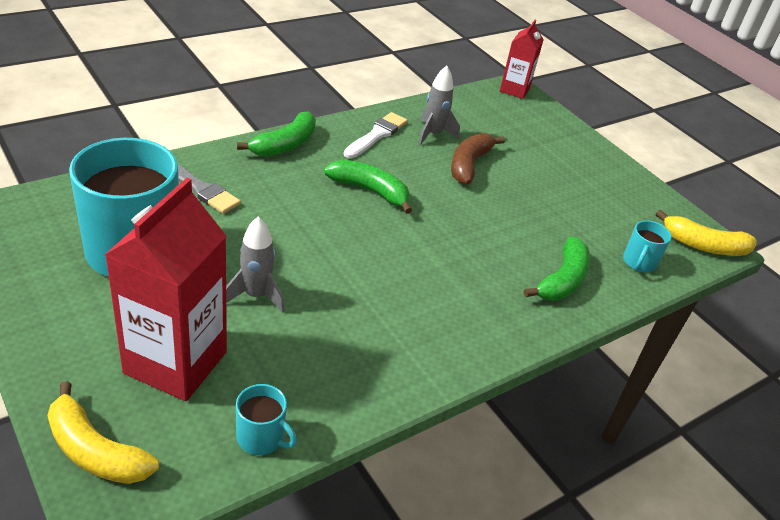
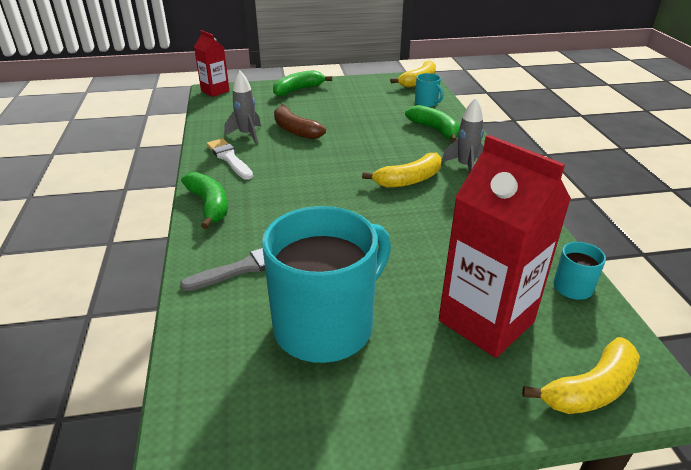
camera: 60 degrees left, 5 degrees down
(256, 296) = (412, 260): grey rocket -> grey rocket (465, 166)
(370, 191) = (303, 178): green banana -> green banana (298, 90)
(416, 272) = (409, 180): none -> yellow banana

